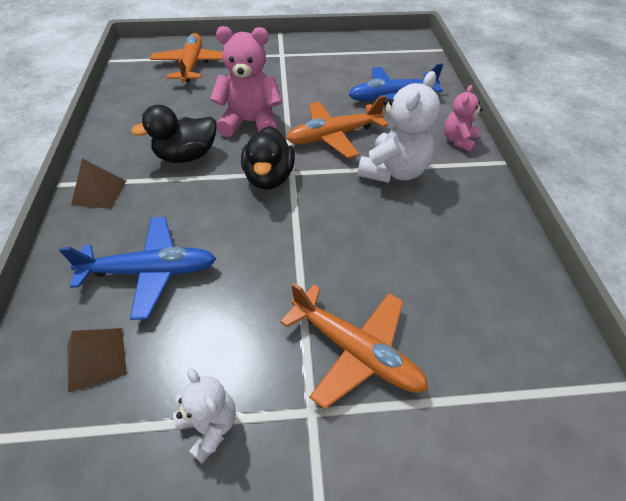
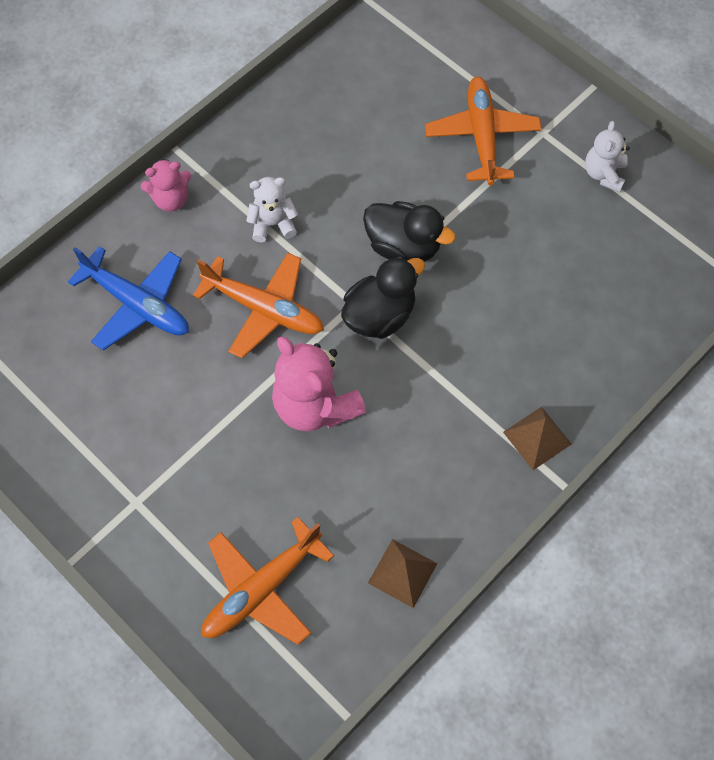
camera: 130 degrees left, 15 degrees up
(96, 358) = (640, 271): brown pyramid -> brown pyramid (402, 573)
(150, 272) = (558, 308): blue plane -> none
(187, 156) = (422, 414): black duck -> black duck (403, 246)
(393, 171) = (273, 224): white teddy bear -> white teddy bear, size x0.58

